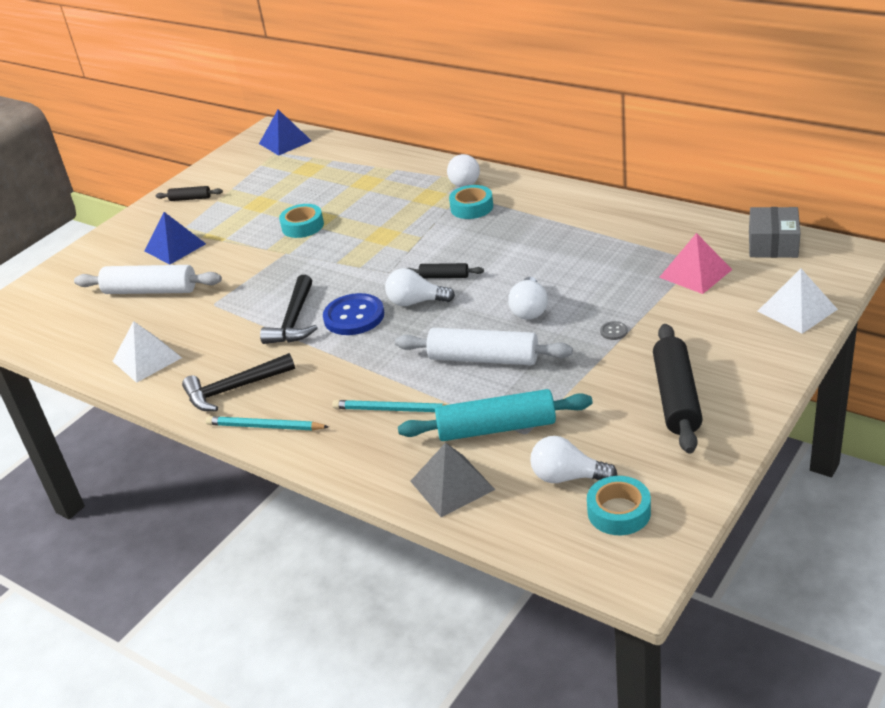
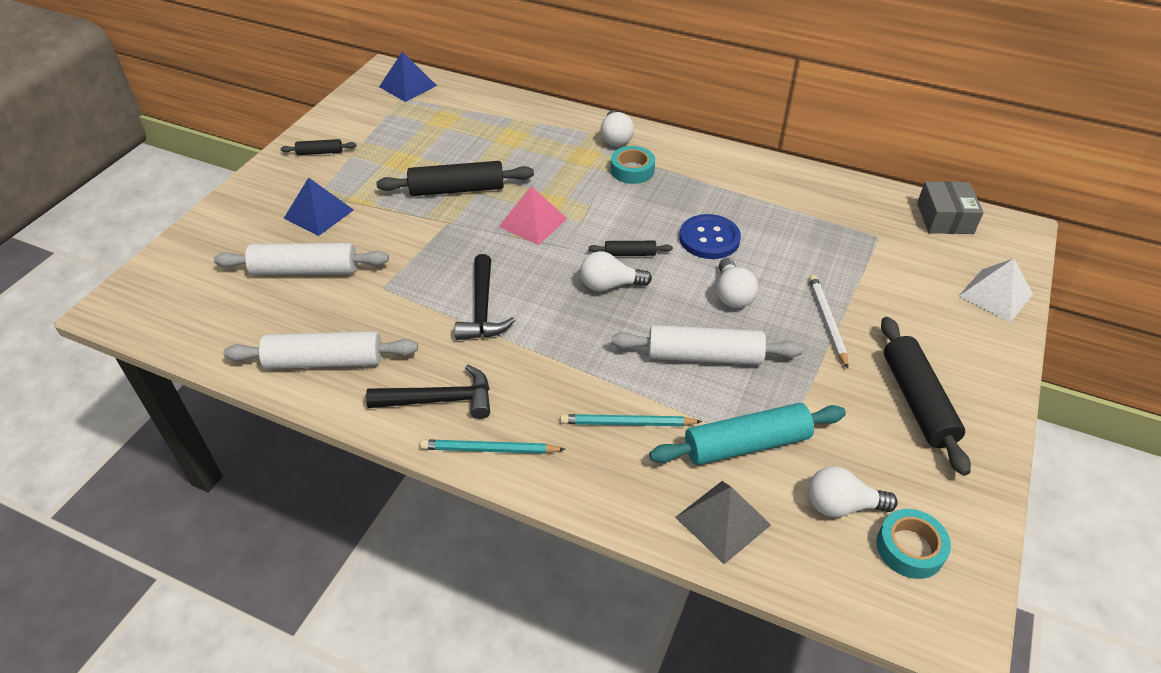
camera: 15 degrees left, 10 degrees up
(147, 359) = (325, 361): white pyramid -> white rolling pin
(234, 389) = (439, 400): black hammer -> black hammer turned 150 degrees counterclockwise
(302, 226) = (457, 189): turquoise tape -> black rolling pin
(354, 316) = (547, 303): blue button -> blue button (709, 238)
(614, 331) = (827, 321): grey button -> white pencil
(695, 273) = (883, 251): pink pyramid -> pink pyramid (533, 222)

